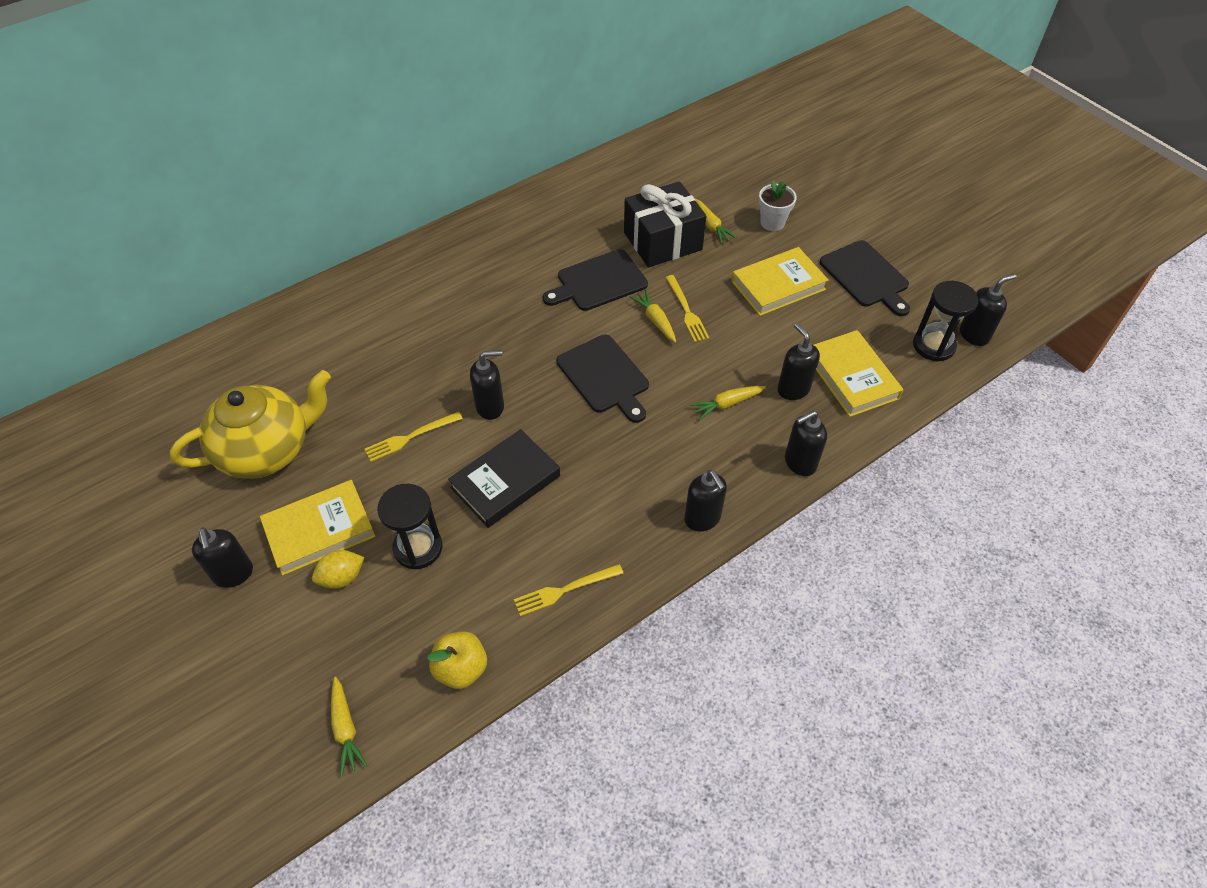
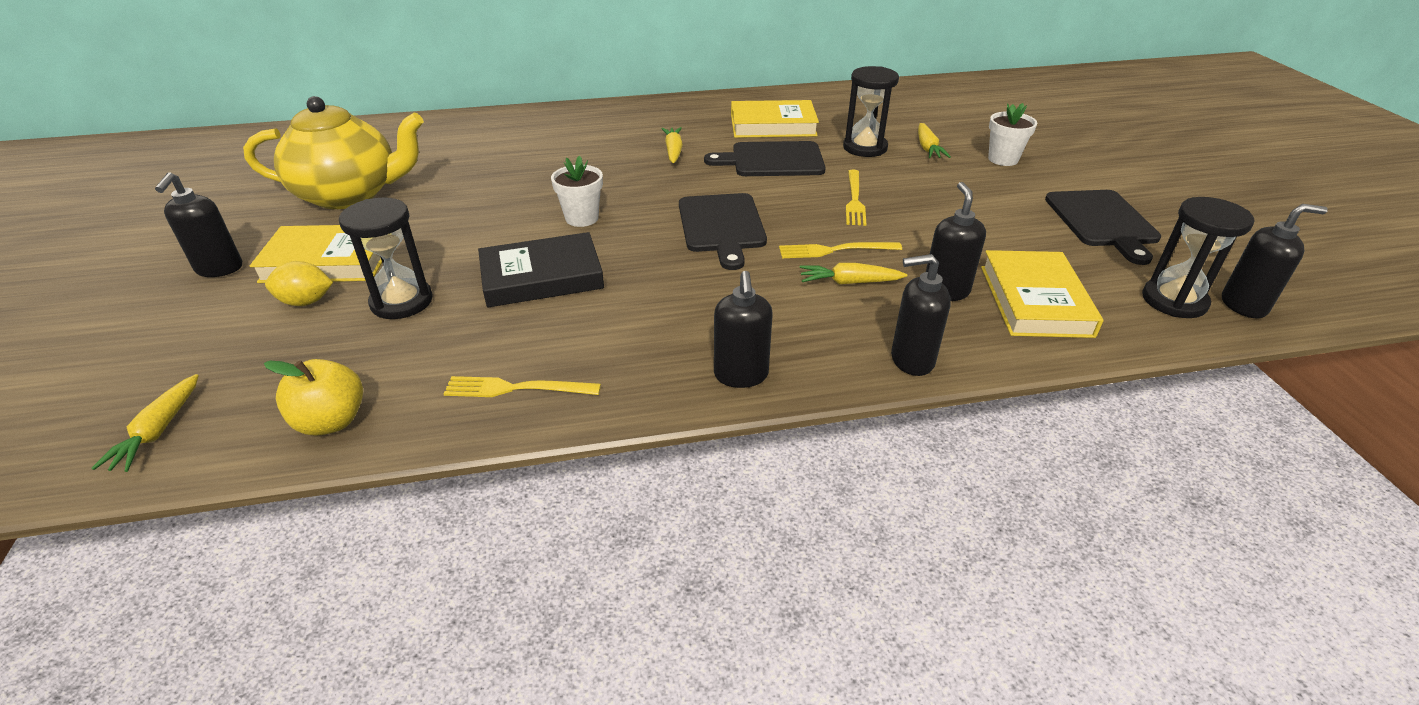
camera: 25 degrees right, 15 degrees down
(410, 437) = (483, 219): yellow fork -> yellow fork (835, 250)
(490, 407) = (582, 218): black soap dispenser -> white flower pot
(655, 320) = (813, 199): yellow carrot -> yellow carrot (673, 151)
(662, 241) = (865, 148): black gift -> black hourglass
(778, 285) = (980, 205): yellow book -> yellow book (773, 125)

